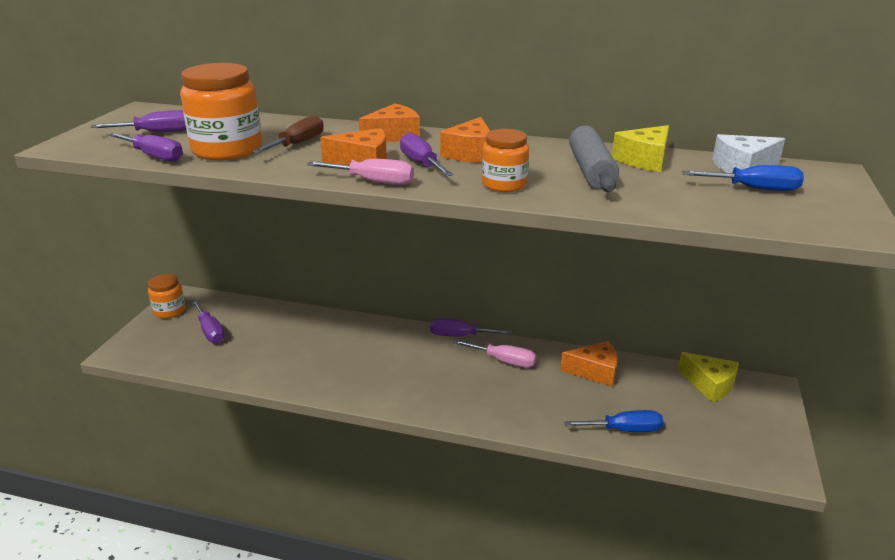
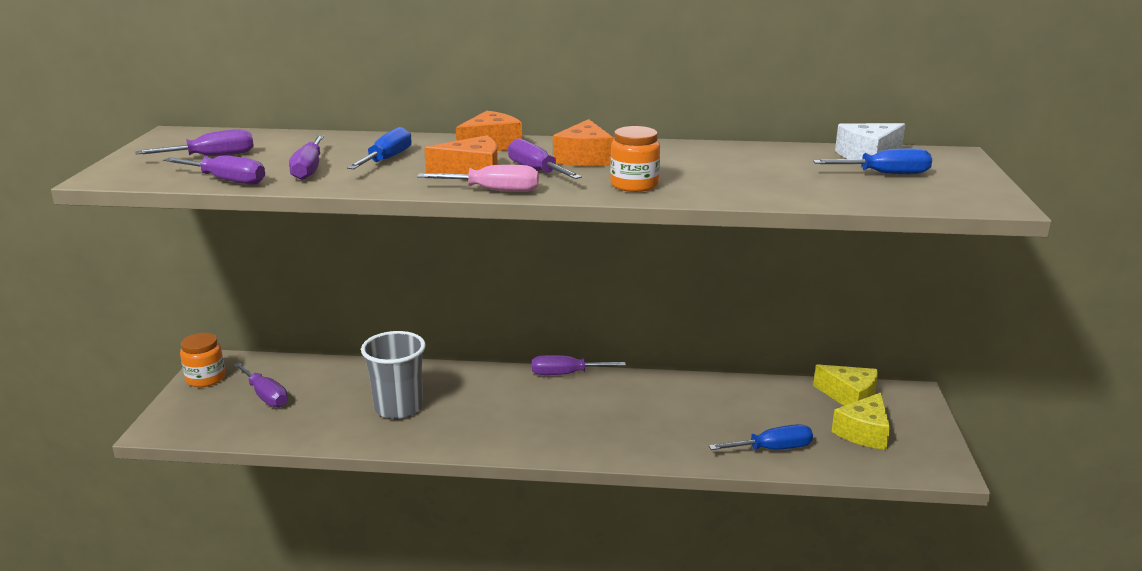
camera: 10 degrees left, 5 degrees down
(227, 150) = (309, 169): orange jar -> purple screwdriver
(298, 144) = (387, 159): brown screwdriver -> blue screwdriver
(311, 353) = (398, 408): none -> grey cup
(504, 361) = (624, 395): pink screwdriver -> none
(591, 170) = (717, 167): grey rolling pin -> none
(595, 371) = (726, 396): orange cheese -> none
(644, 160) = (767, 154): yellow cheese -> yellow cheese (864, 432)

